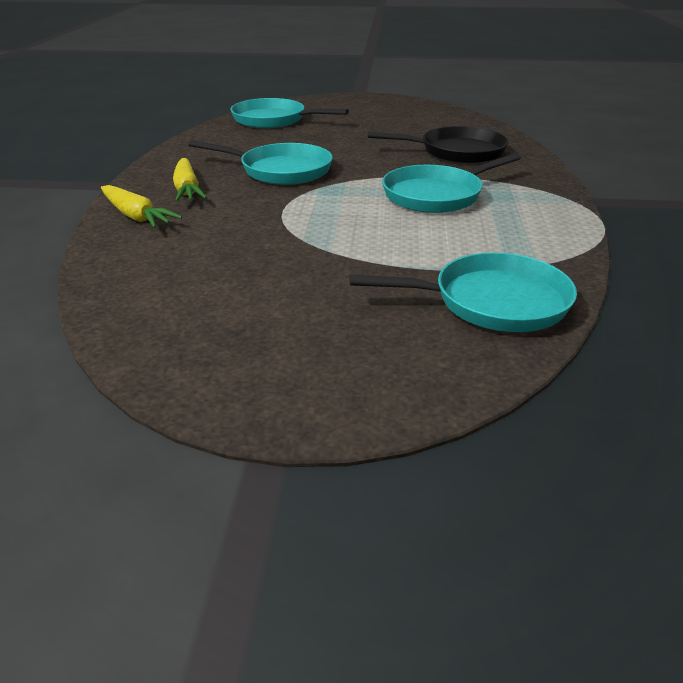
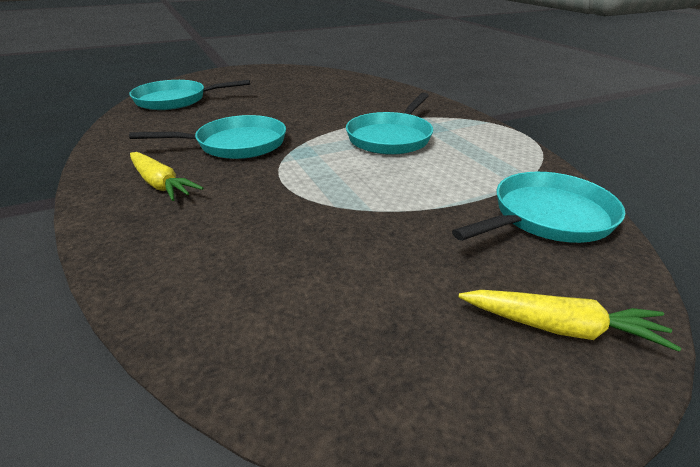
camera: 30 degrees left, 0 degrees up
(136, 216) = (131, 229): yellow carrot -> yellow carrot (560, 328)
(457, 152) = (361, 100): black pan -> none

